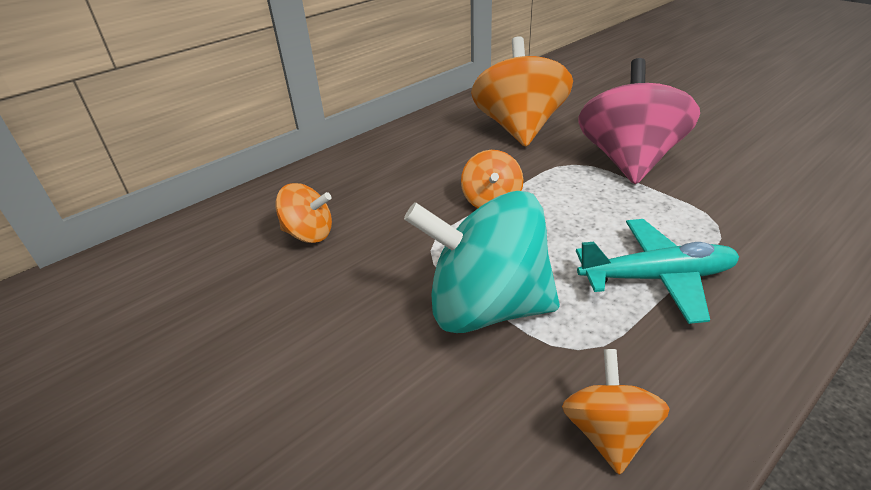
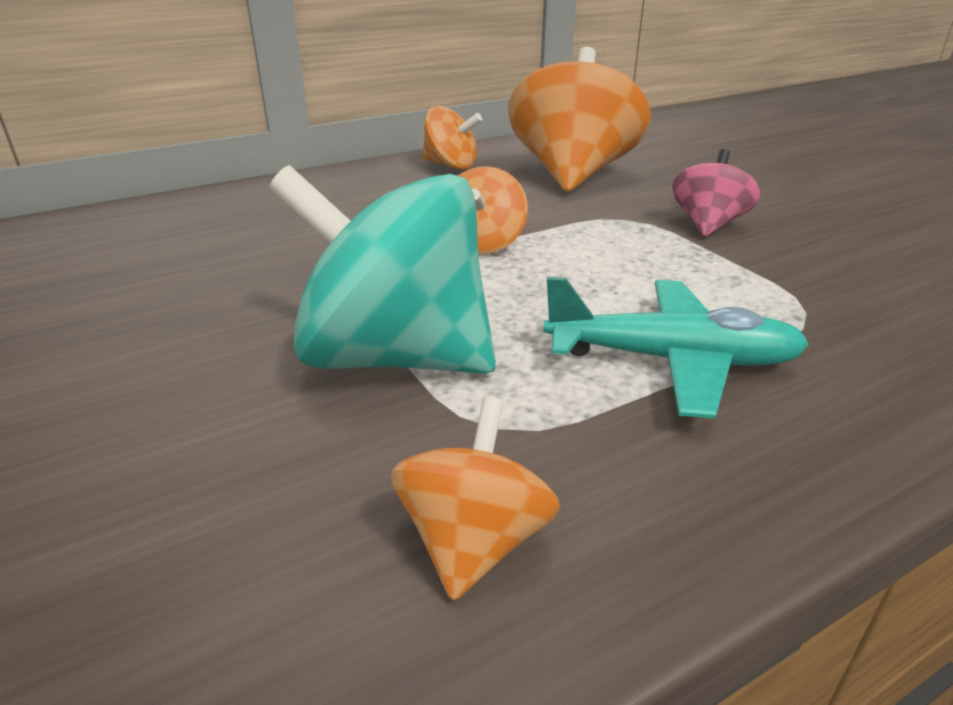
camera: 10 degrees right, 5 degrees down
(309, 234) = (220, 246): orange spinning top -> orange spinning top (451, 165)
(628, 161) = (708, 224): pink spinning top -> pink spinning top, size x0.51

